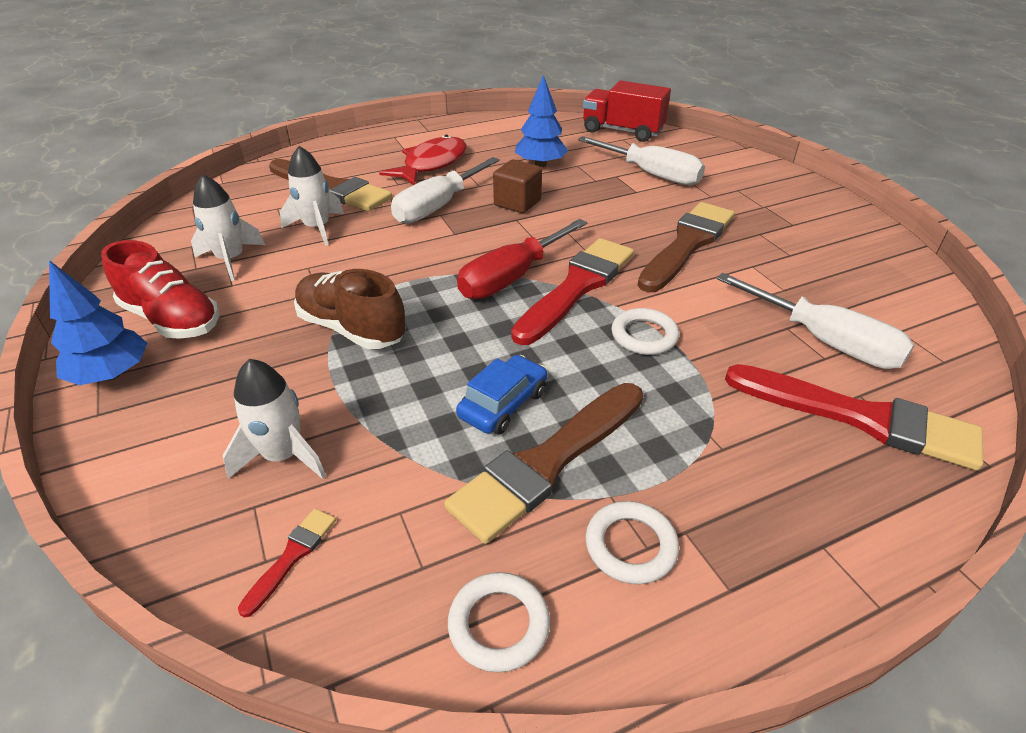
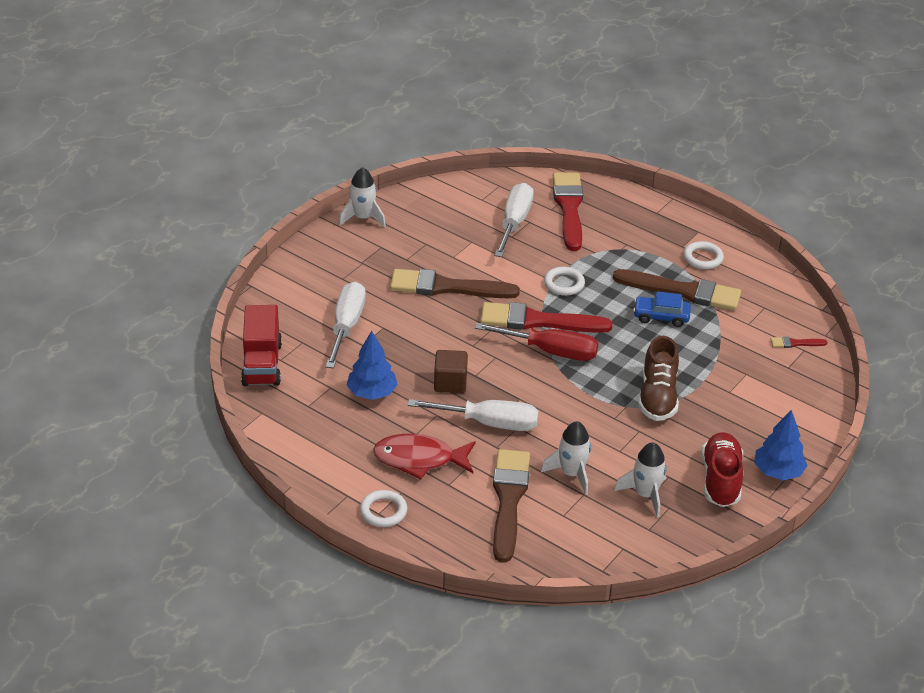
camera: 120 degrees left, 0 degrees up
(283, 456) = (758, 373): white rocket -> white rocket (363, 218)
(499, 624) = (765, 280): white ring -> white ring (383, 511)

